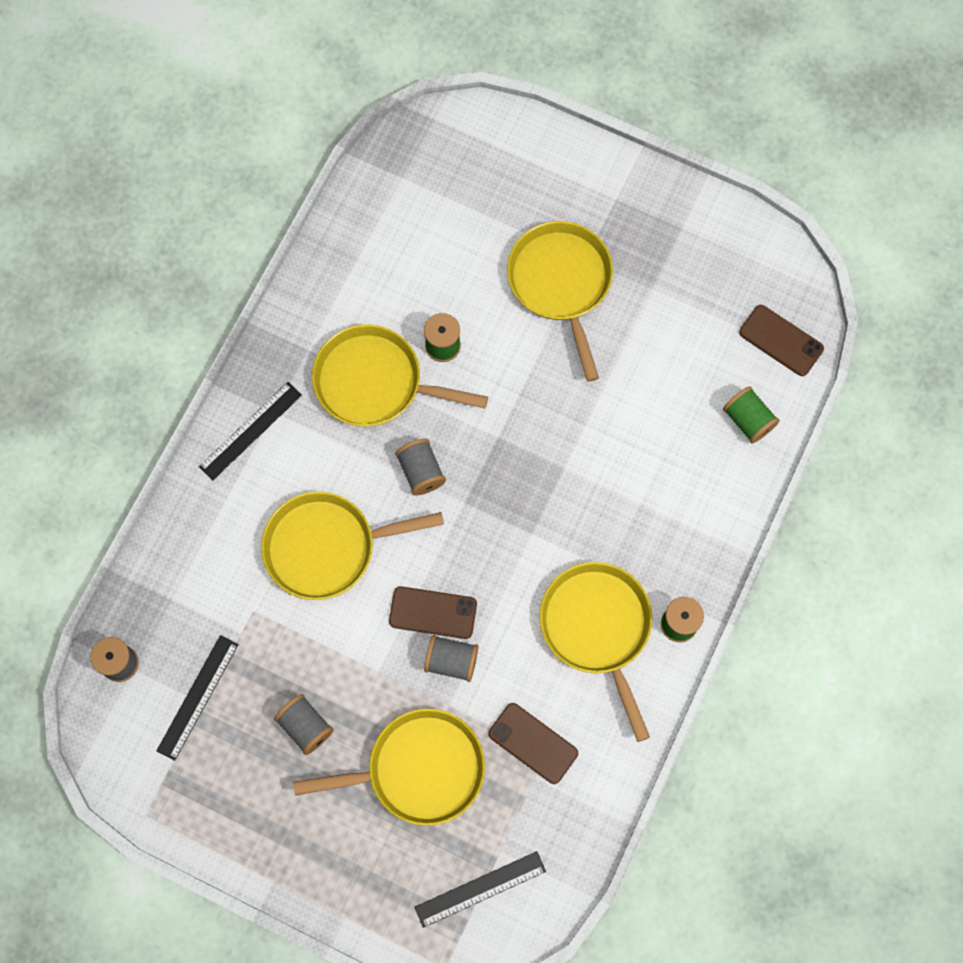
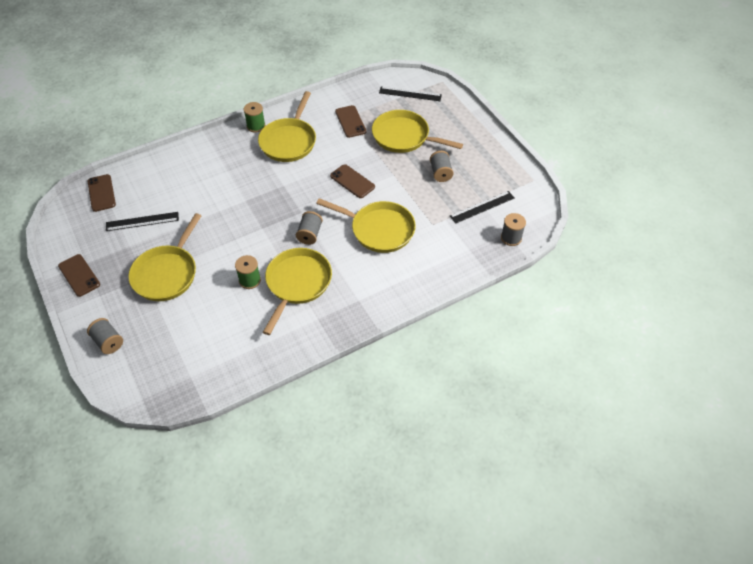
camera: 145 degrees left, 20 degrees down
(250, 430) = (377, 298): black ruler -> black ruler (142, 221)
(375, 382) = (297, 283): yellow pan -> yellow pan turned 120 degrees counterclockwise
(451, 661) = (359, 162): grey spool -> grey spool (108, 342)
(671, 207) = (79, 275): none -> brown phone
(748, 420) = (150, 173): green spool -> none

